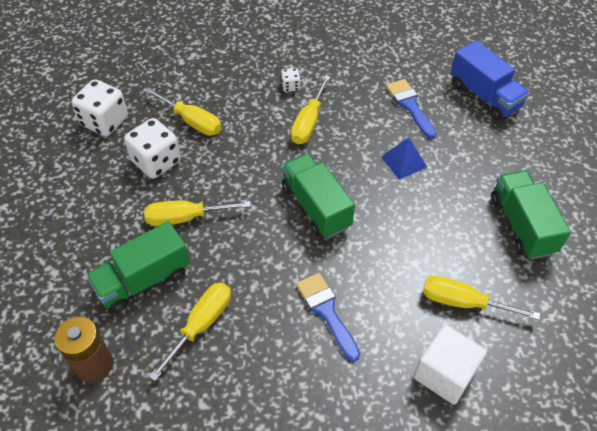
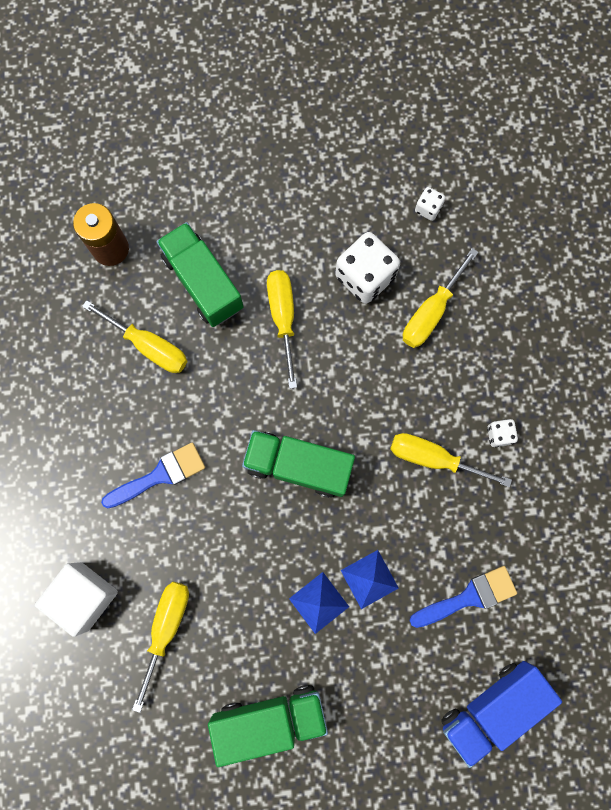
camera: 90 degrees right, 25 degrees up
(105, 121) = (428, 208): white dice -> white dice, size x0.48
(316, 207) = (298, 466): green truck -> green truck turned 135 degrees counterclockwise
(426, 193) = (319, 602): none -> blue pyramid

